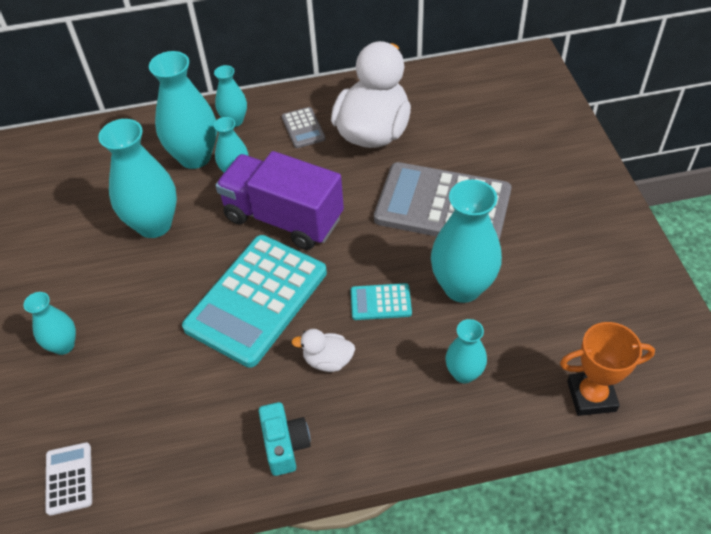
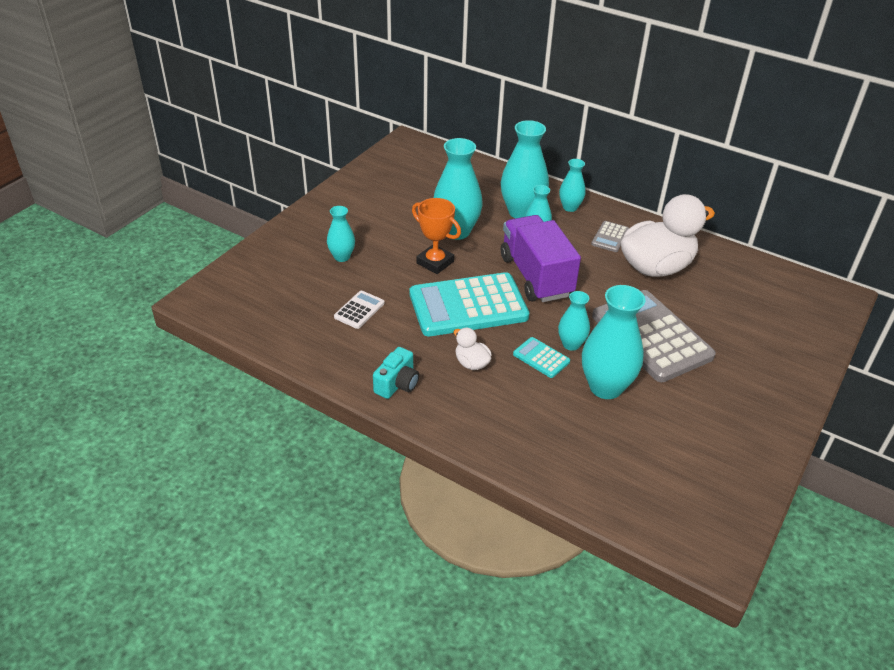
camera: 40 degrees right, 10 degrees down
(69, 478) = (276, 317): white calculator -> white calculator (359, 310)
(464, 373) = (546, 430): turquoise vase -> turquoise vase (571, 344)
(591, 396) = (616, 504): orange trophy -> orange trophy (435, 262)

